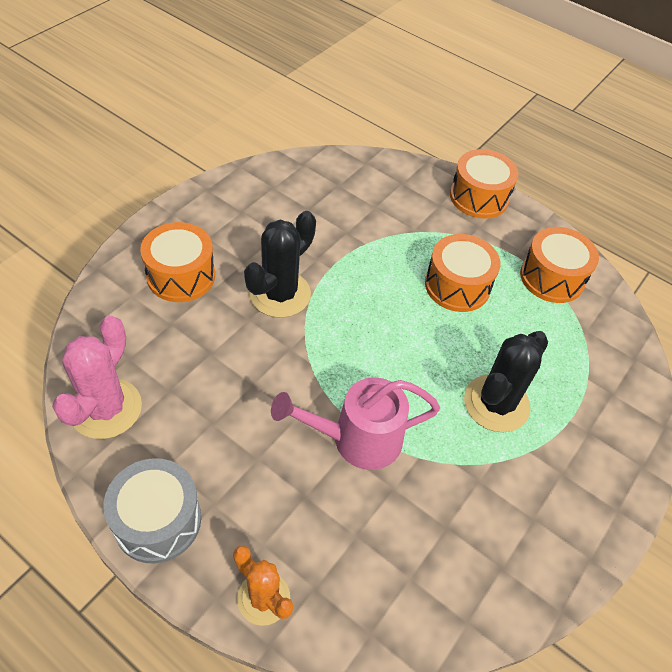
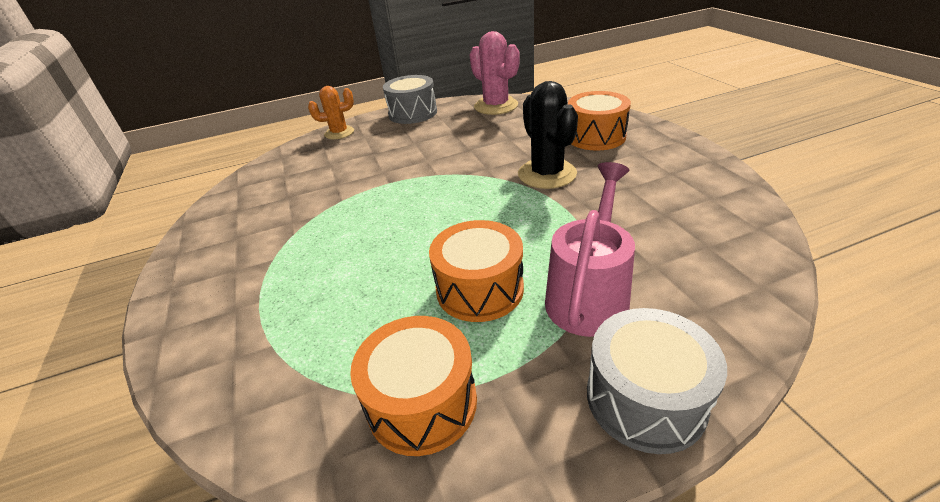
camera: 130 degrees right, 15 degrees down
(356, 439) = (384, 178): pink watering can -> pink watering can (589, 294)
(479, 197) = (645, 398): orange drum -> grey drum
(496, 403) = (329, 257): black cactus -> none

